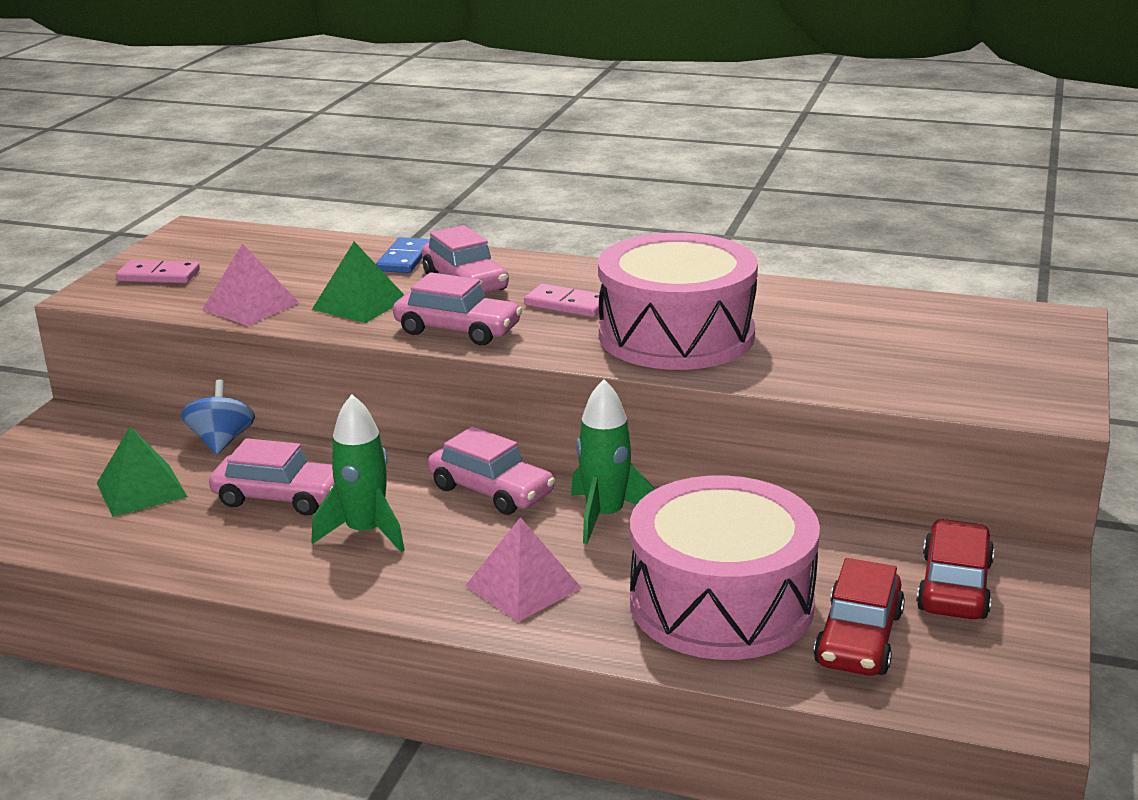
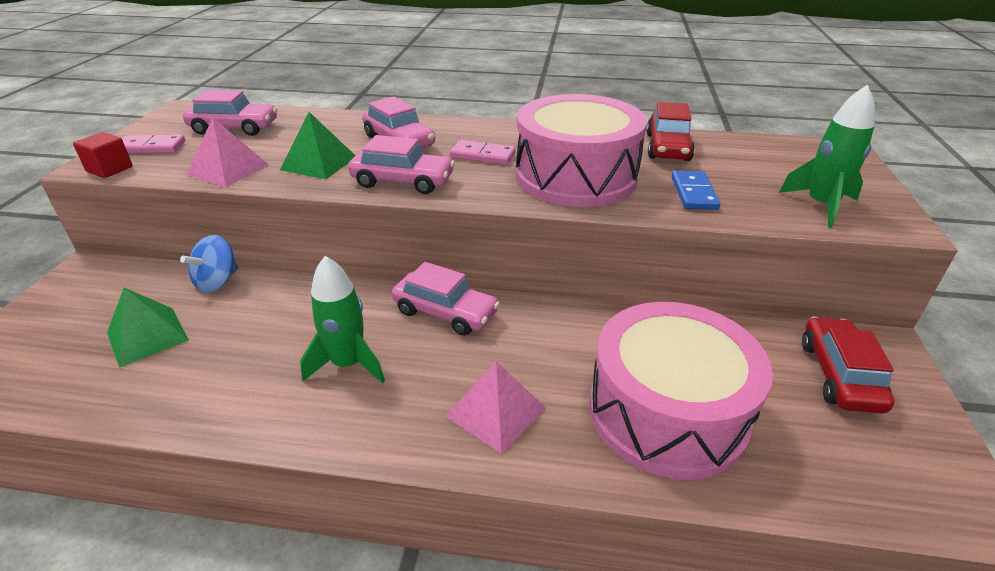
camera: 10 degrees left, 10 degrees up
(113, 299) = (109, 169): none -> red cube
(222, 441) = (217, 282): blue spinning top -> blue spinning top turned 135 degrees counterclockwise
(280, 497) = (270, 334): pink car -> pink car (234, 128)
(404, 259) = (348, 125): blue domino -> blue domino (693, 193)
(605, 516) = (542, 329): green rocket -> green rocket (821, 206)
(859, 638) = (795, 440): red car -> red car (667, 147)

